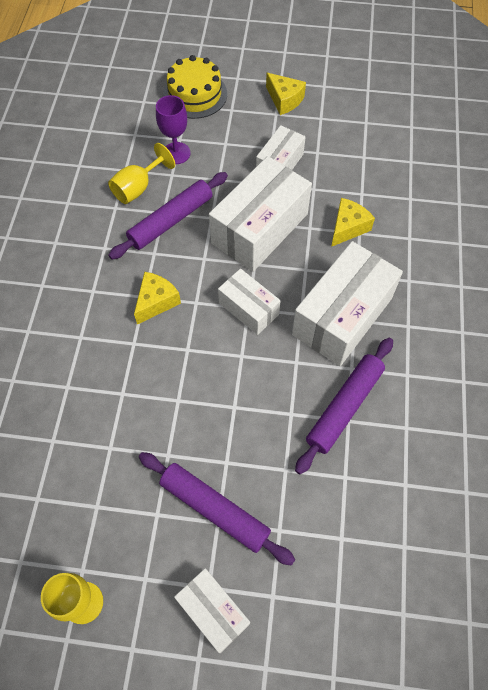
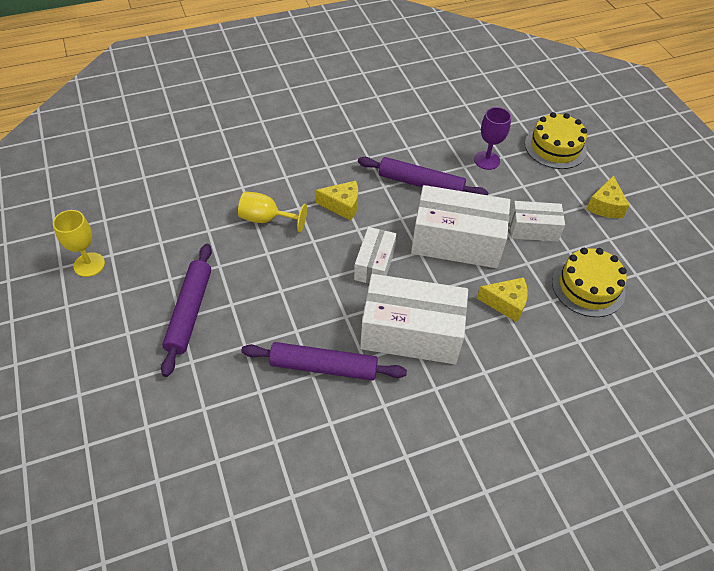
camera: 60 degrees right, 10 degrees down
(138, 188) = (435, 152): yellow goblet -> yellow goblet (266, 219)
(213, 611) = (110, 343): white box -> none
(361, 161) = (588, 287): none -> yellow cake

